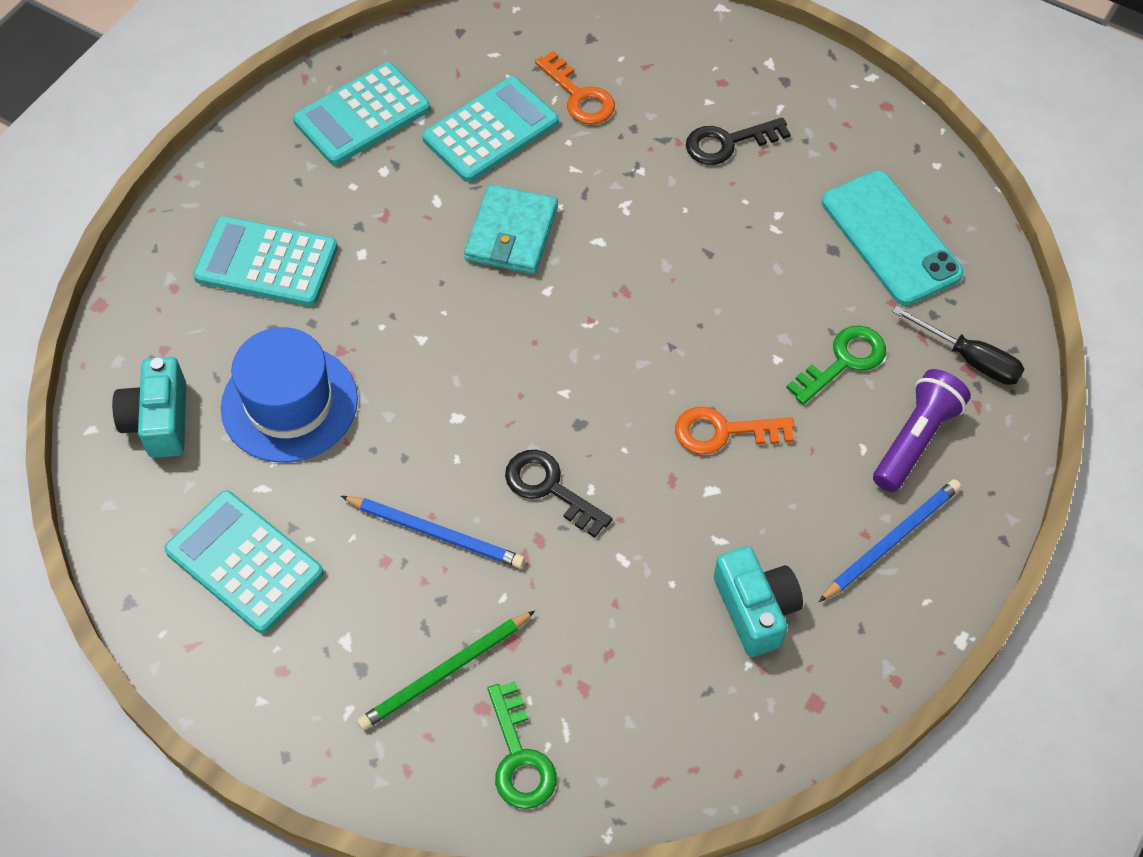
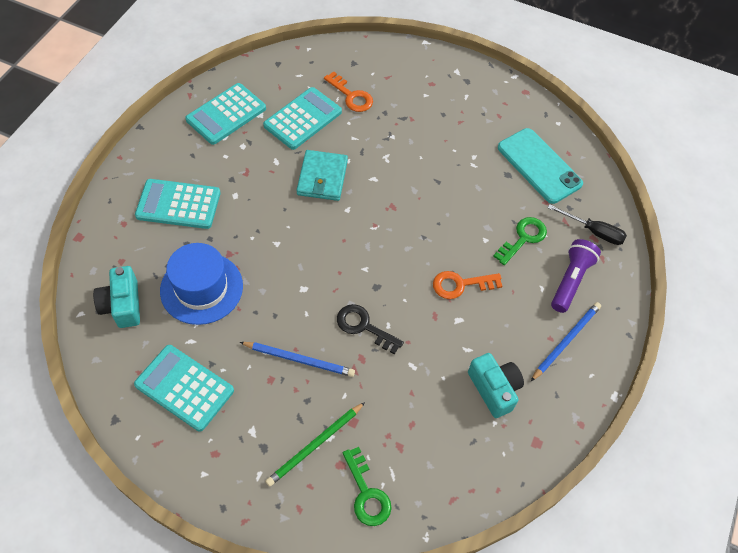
camera: 10 degrees left, 0 degrees up
(728, 143) = (440, 117): black key -> none

